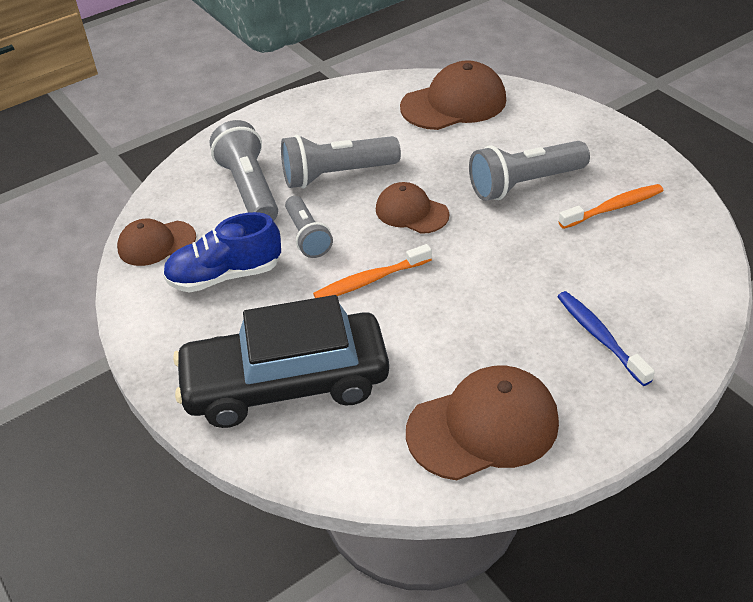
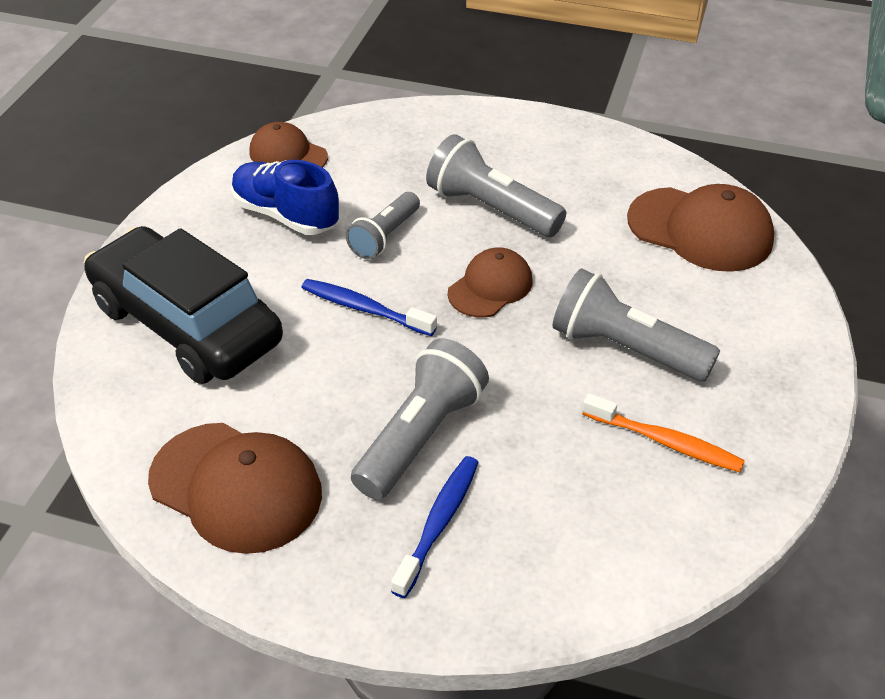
camera: 50 degrees right, 0 degrees up
(249, 189) = (412, 167): grey flashlight -> grey flashlight (420, 436)
(370, 280) = (364, 308): orange toothbrush -> blue toothbrush
(411, 212) = (490, 287): brown cap -> brown cap turned 45 degrees clockwise

